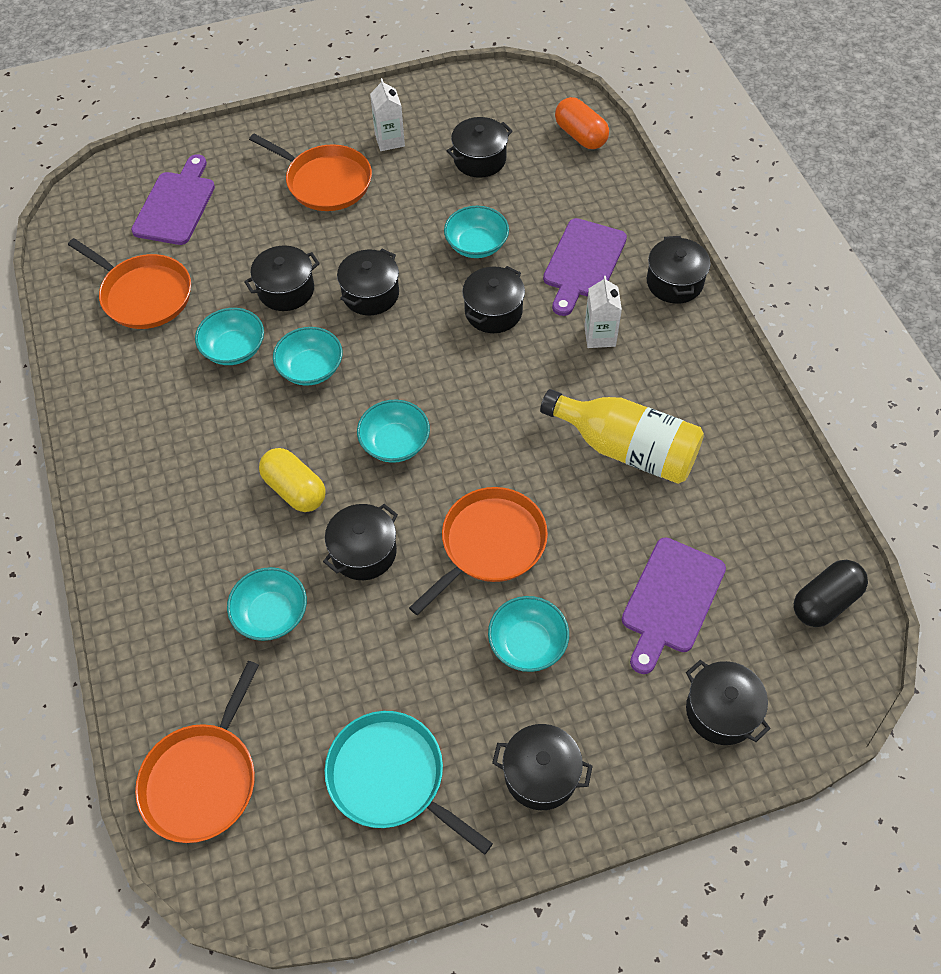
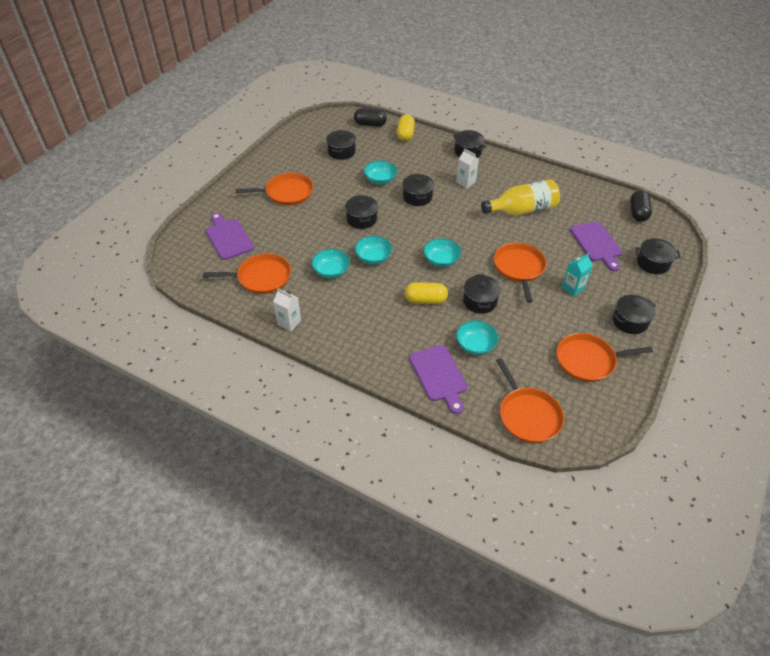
camera: 45 degrees left, 10 degrees down
(286, 290) = (324, 238): black pot -> none
(389, 140) = (294, 164): white carton -> white carton (289, 322)
(391, 777) = (588, 360): turquoise pan -> orange pan
(527, 643) = (573, 288): turquoise bowl -> turquoise carton
(580, 135) = (370, 124): orange capsule -> black capsule
(583, 263) = (428, 163): purple cutting board -> purple cutting board (439, 376)
(612, 188) = (405, 134): none -> yellow capsule

